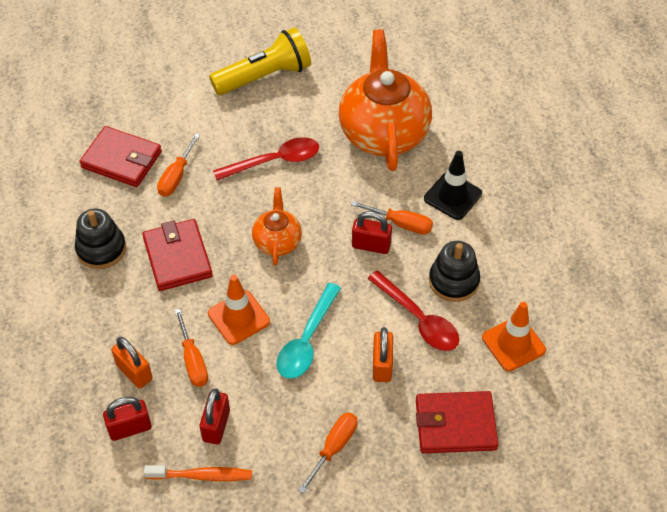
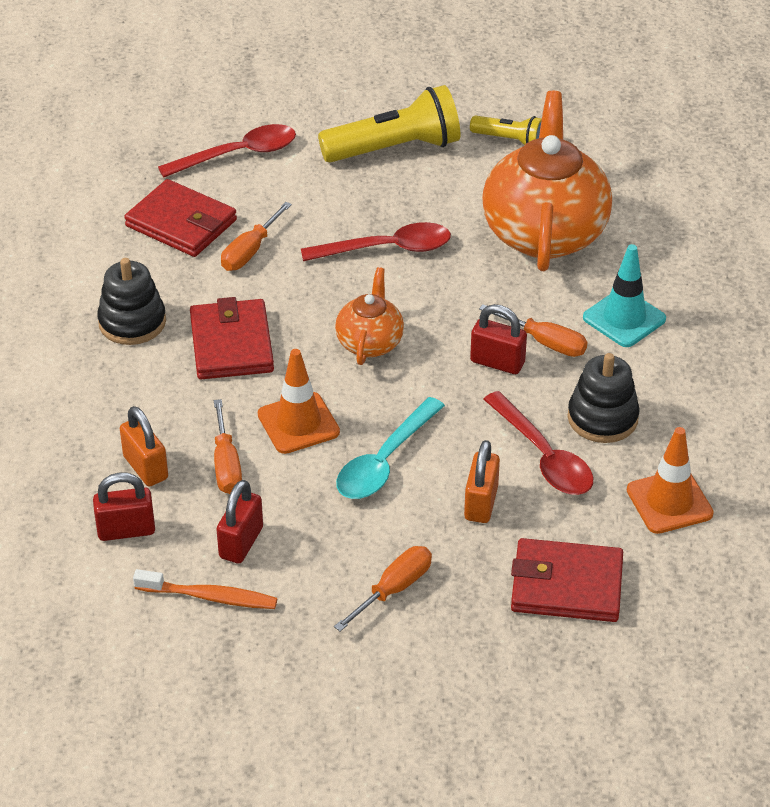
camera: 10 degrees right, 10 degrees down
(152, 96) = (238, 154): none -> red spoon
(344, 59) = (510, 140): none -> yellow flashlight
(452, 196) = (624, 318): black traffic cone -> turquoise traffic cone

